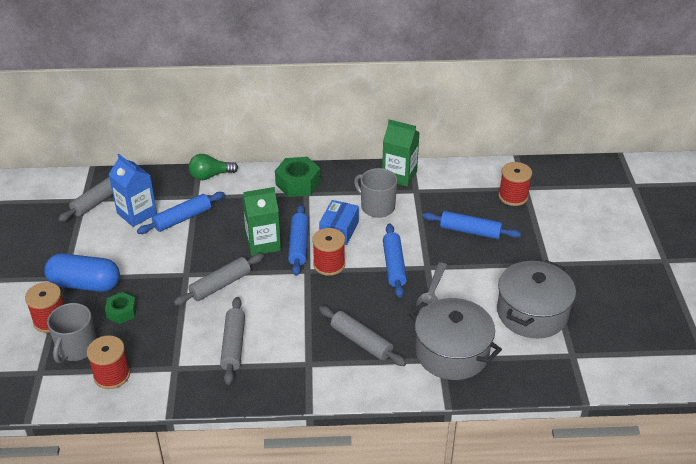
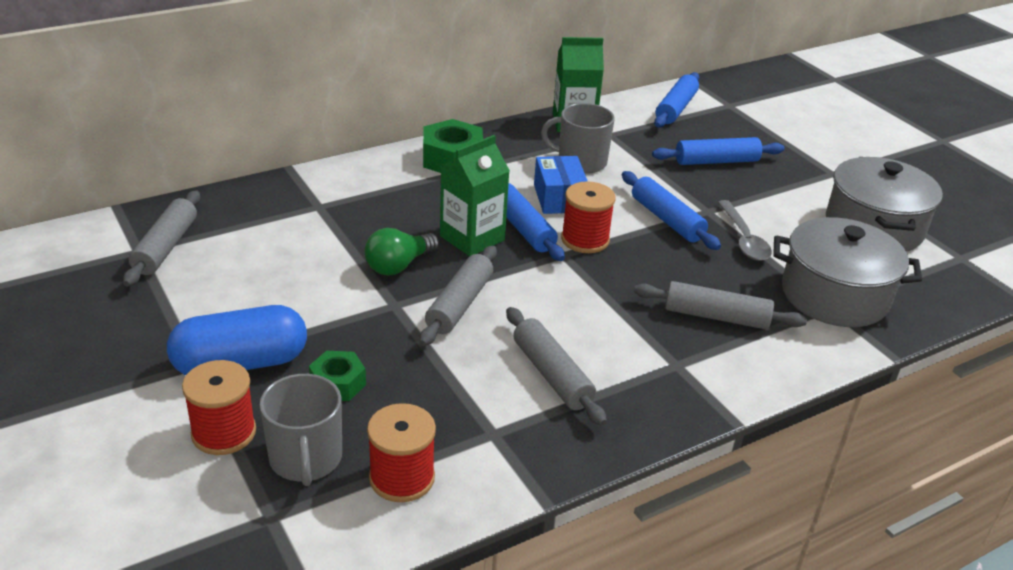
camera: 30 degrees left, 5 degrees down
(137, 213) = (245, 248): blue carton -> none
(182, 219) = (324, 237): blue rolling pin -> blue rolling pin (676, 108)
(210, 176) = (318, 177): green light bulb -> green light bulb (398, 265)
(513, 196) = (726, 116): red spool -> none

